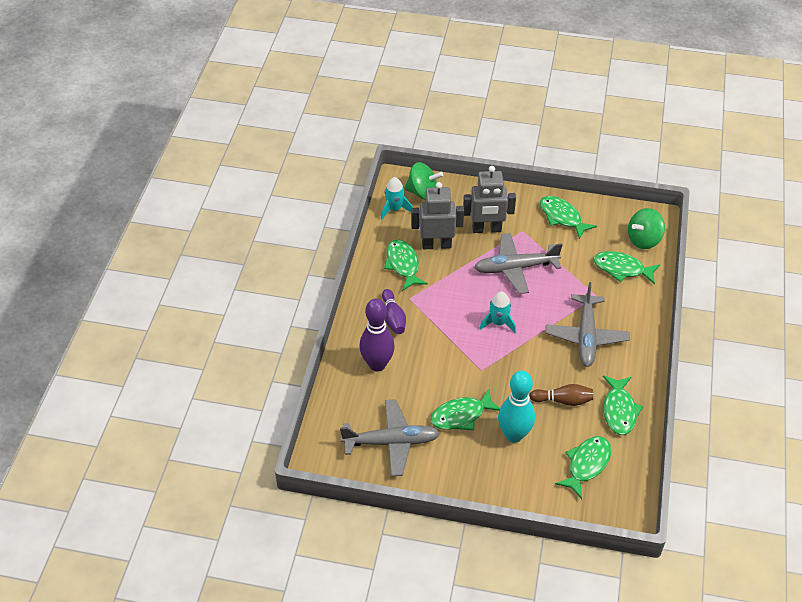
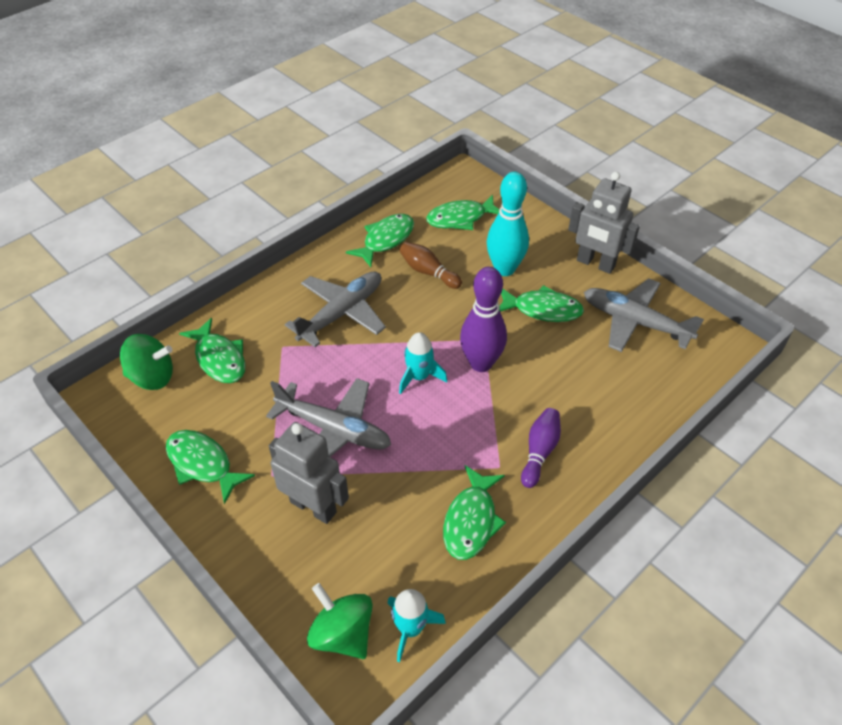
camera: 145 degrees left, 0 degrees up
(377, 364) = (599, 406): purple bowling pin -> purple bowling pin (481, 363)
(436, 245) = (401, 524): grey robot -> grey robot (595, 264)
(562, 217) = (202, 464): green fish -> green fish turned 135 degrees clockwise

